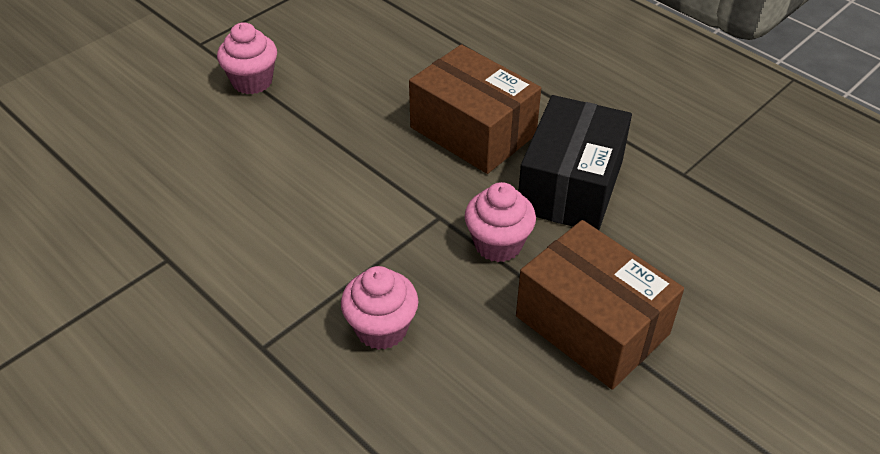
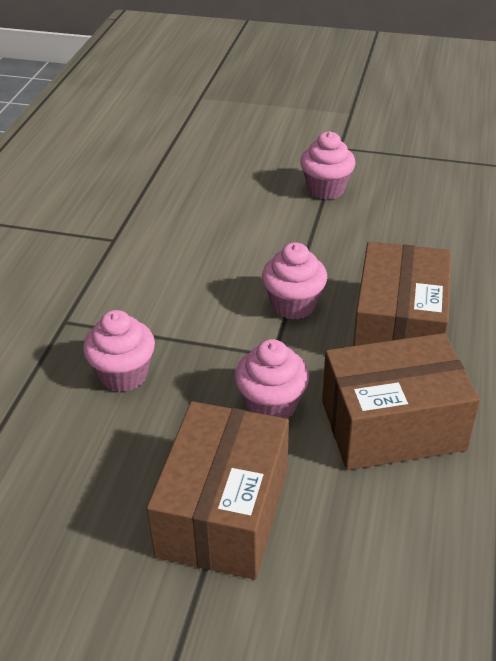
camera: 60 degrees right, 5 degrees down
(389, 175) = (293, 305): none -> pink cupcake
(570, 186) = (392, 425): black box -> brown box

